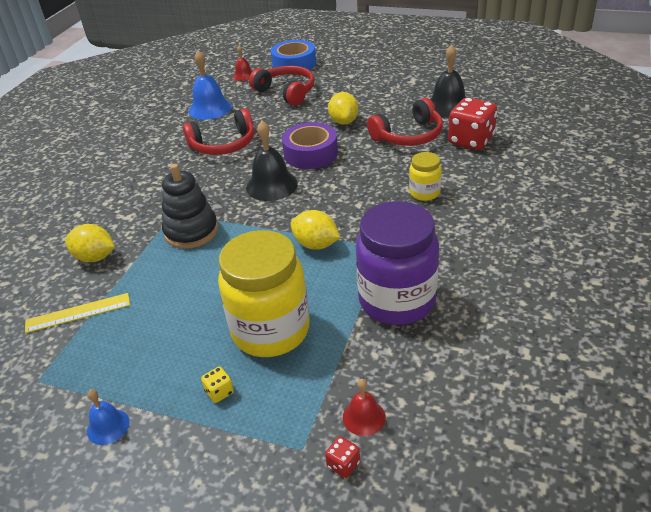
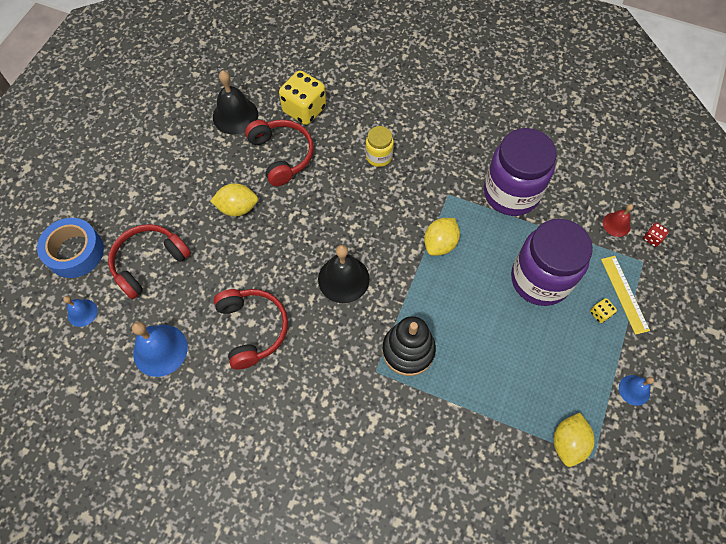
camera: 90 degrees left, 25 degrees up
(78, 313) = (515, 441): yellow ruler -> yellow ruler (624, 294)
(95, 257) = (438, 441): yellow lemon -> yellow lemon (568, 443)
(244, 75) = (82, 312): red bell -> blue bell
(271, 330) = (540, 279): yellow jar -> purple jar
(311, 153) = (293, 242): purple tape -> none
(471, 141) = (304, 109): red dice -> yellow dice

